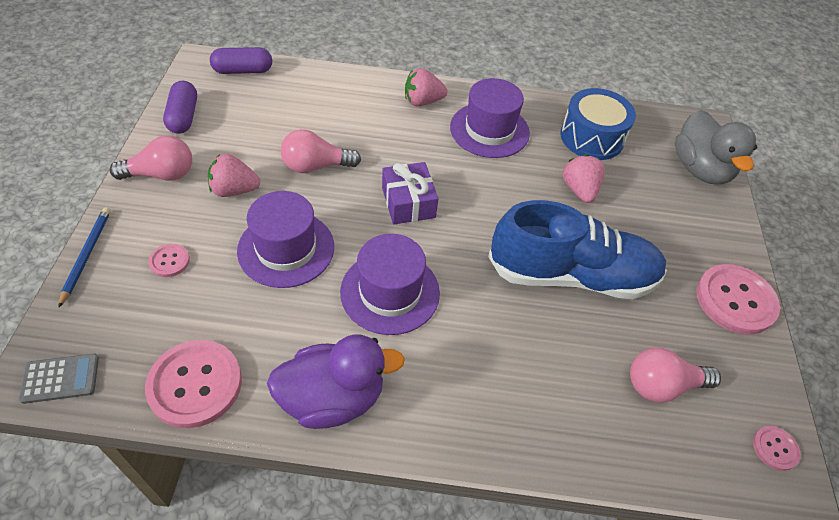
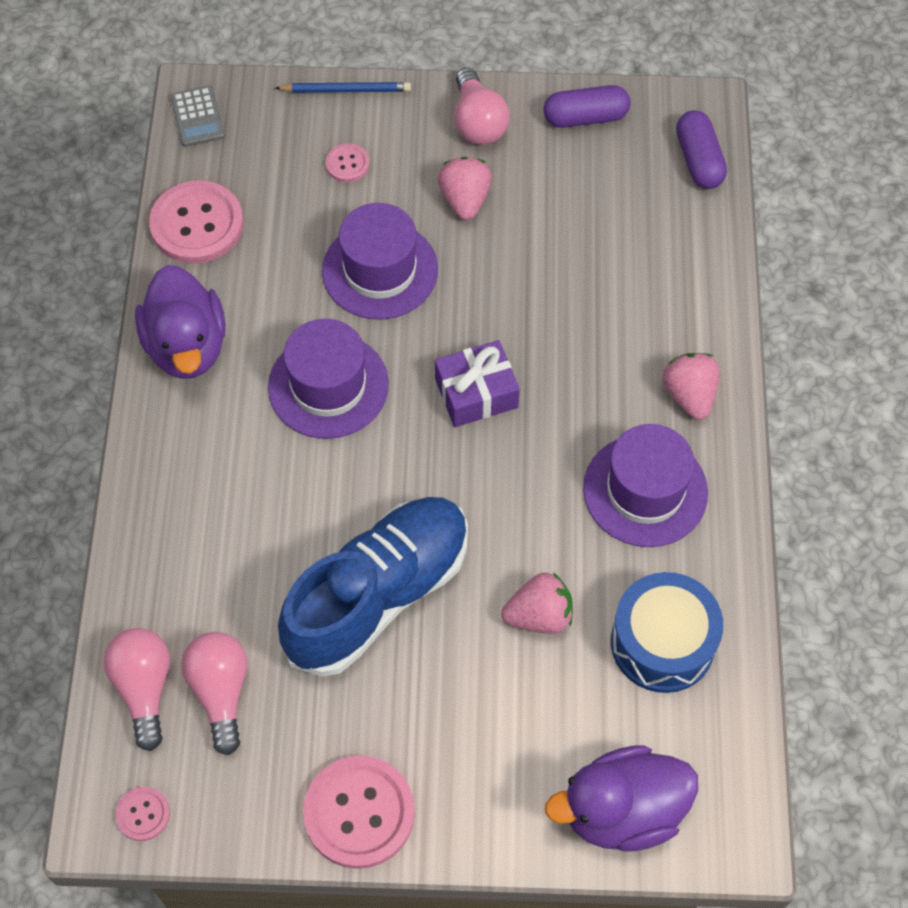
camera: 90 degrees right, 10 degrees up
(316, 166) = (523, 279): pink light bulb -> pink light bulb (144, 688)
(571, 275) = (378, 595): blue shoe -> blue shoe turned 135 degrees counterclockwise
(700, 169) = (622, 811): grey duck -> purple duck

